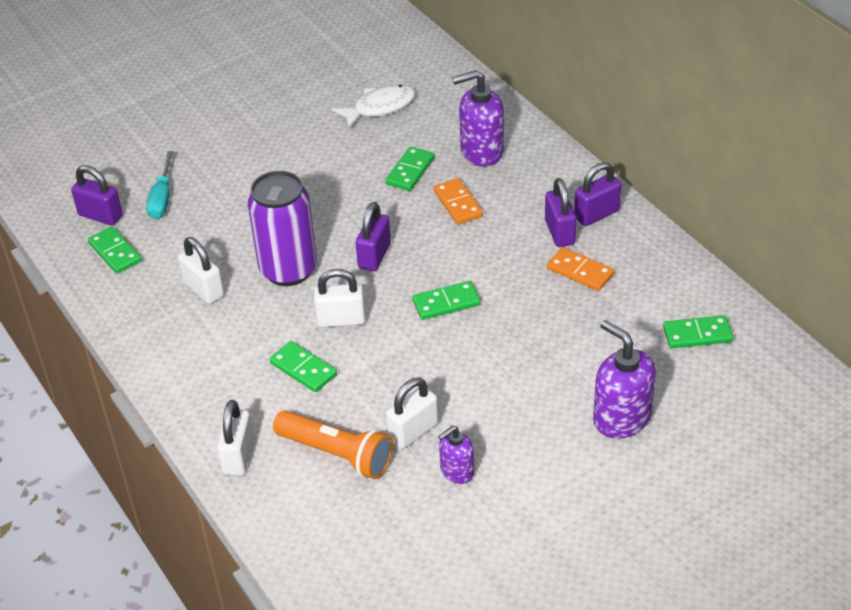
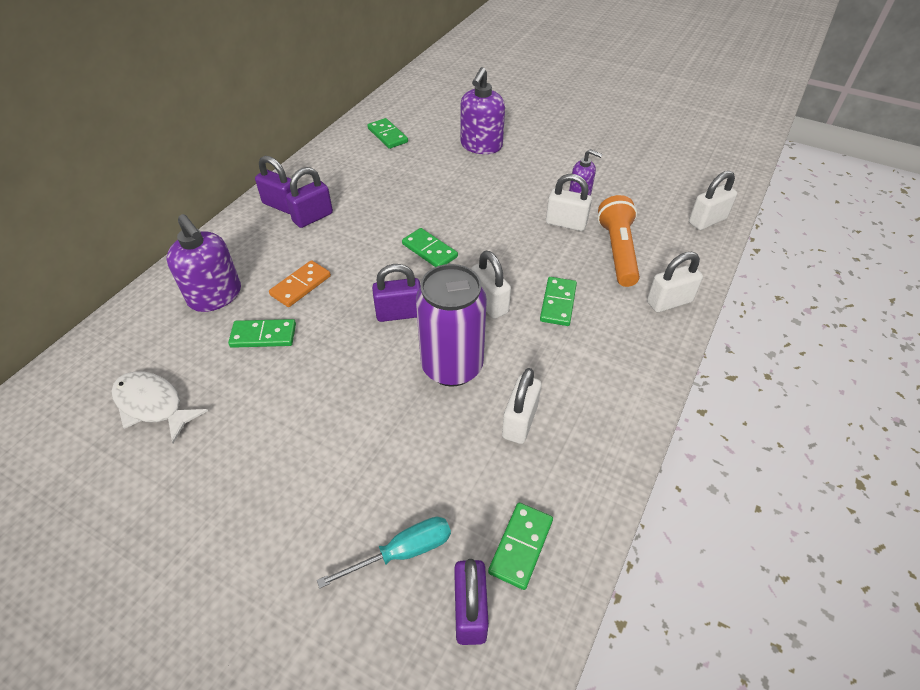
camera: 120 degrees left, 5 degrees up
(324, 572) = (707, 221): none -> white padlock
(580, 271) = (353, 196): orange domino -> none

